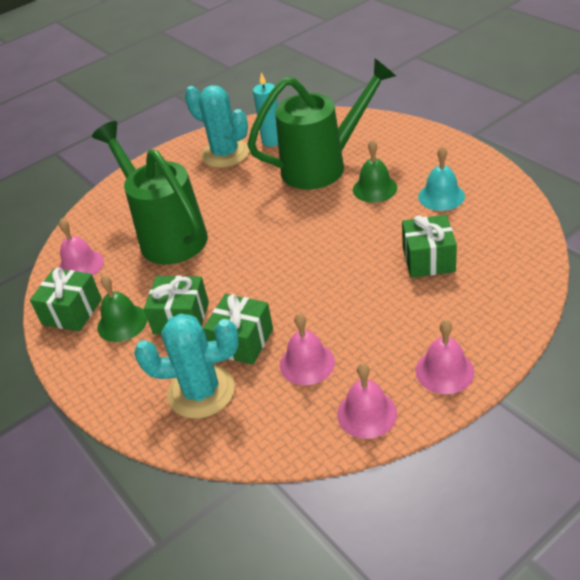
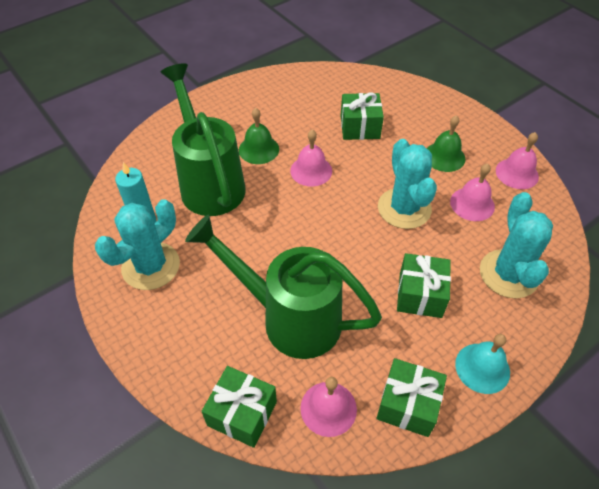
camera: 95 degrees left, 10 degrees up
(122, 323) = (426, 348): green bell -> green bell (444, 157)
(167, 234) = (289, 317): green watering can -> green watering can turned 60 degrees clockwise
(242, 341) = (450, 246): green gift -> green gift (242, 413)
(296, 303) = (404, 208): none -> turquoise cactus
(441, 196) = (282, 111): turquoise bell -> turquoise bell (482, 368)
(444, 371) = (475, 132): pink bell -> pink bell (311, 170)

